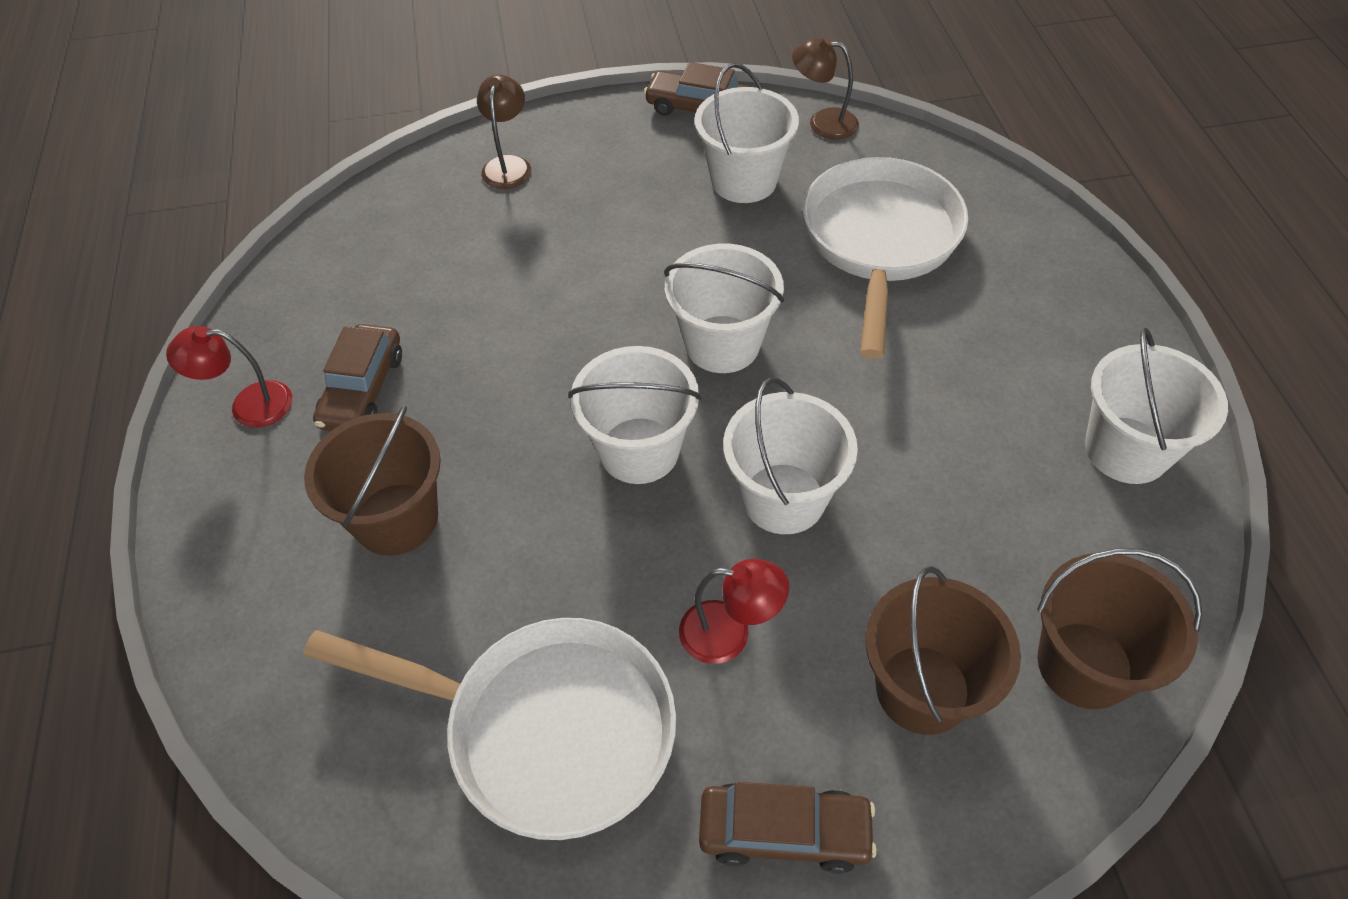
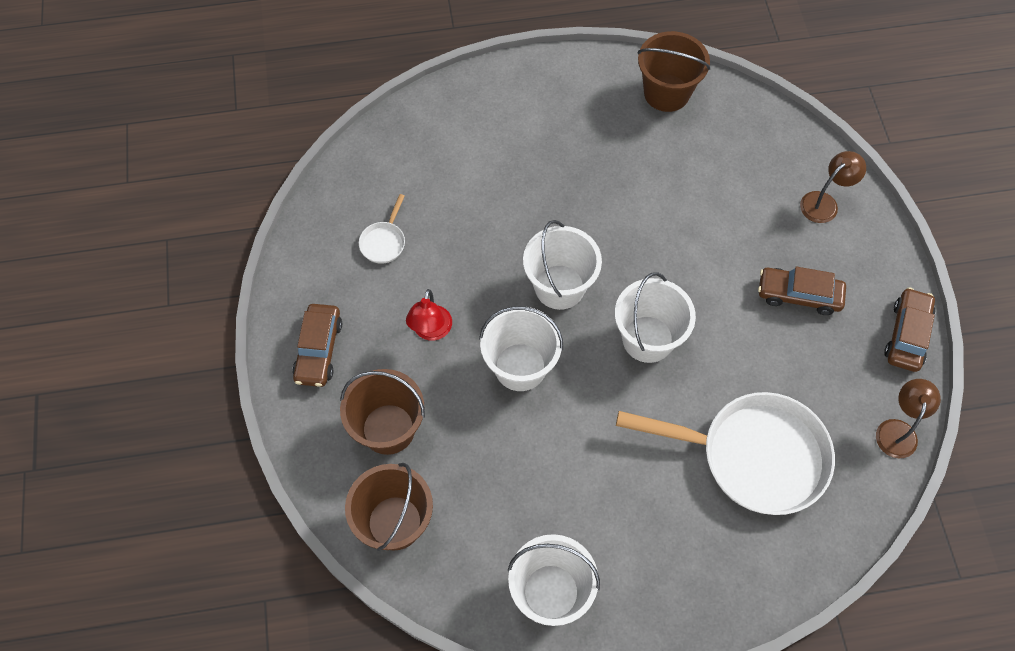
camera: 90 degrees right, 10 degrees up
(249, 405) = (598, 81): red lamp -> none
(363, 390) = (609, 136): brown car -> brown car (798, 295)
(396, 519) = (515, 163): brown bucket -> brown bucket (666, 93)
(508, 165) = (824, 202): brown lamp -> brown lamp turned 45 degrees counterclockwise
(546, 729) = (384, 242): white pan -> white pan, size x0.40
(744, 180) = (818, 363): white bucket -> none

